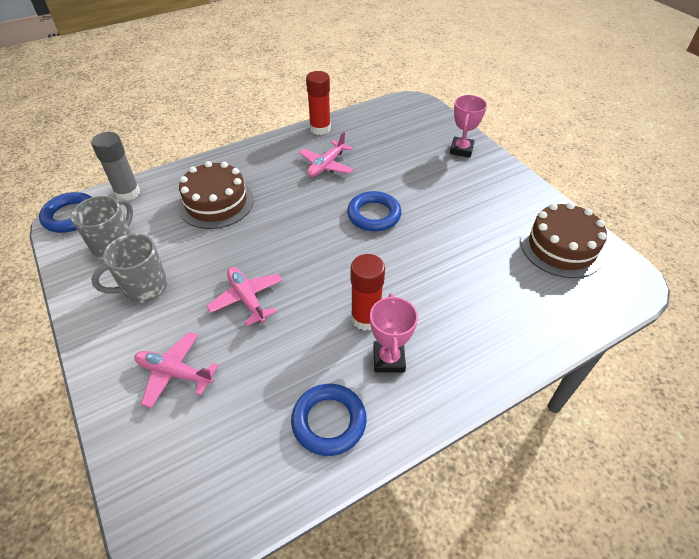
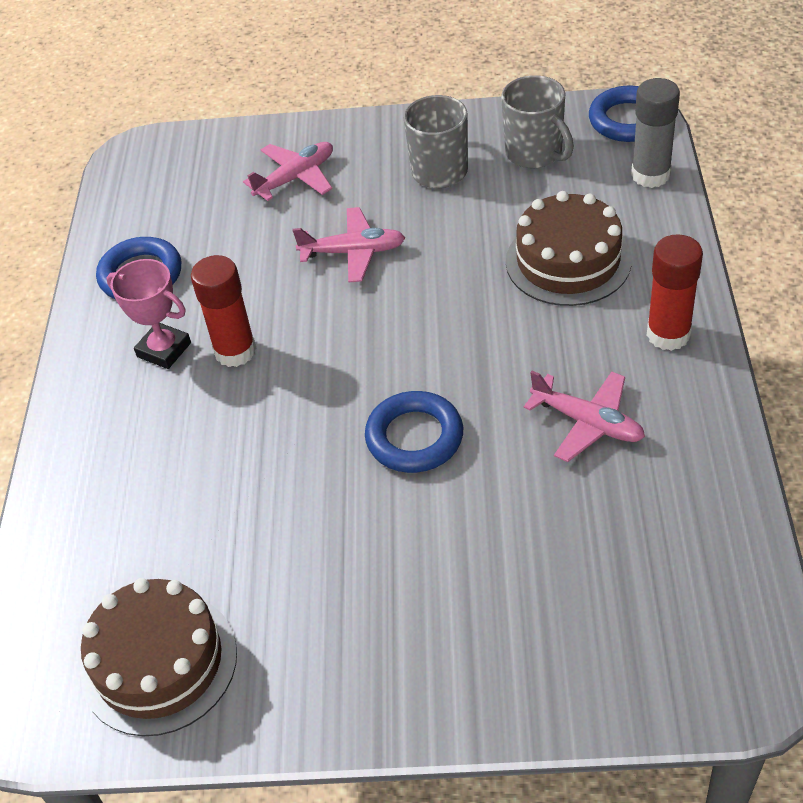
camera: 125 degrees right, 0 degrees up
(320, 129) = (719, 455): red glue stick -> red glue stick (668, 334)
(326, 165) = (587, 423): pink plane -> pink plane turned 150 degrees clockwise
(461, 150) = (511, 671): pink trophy -> none

